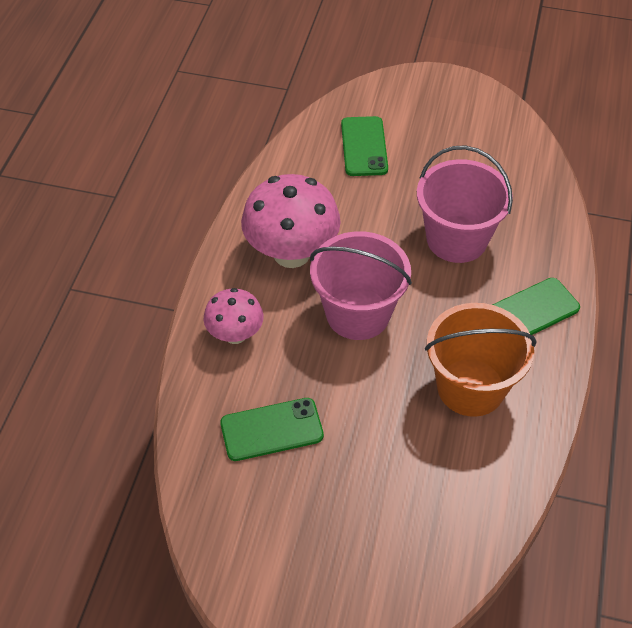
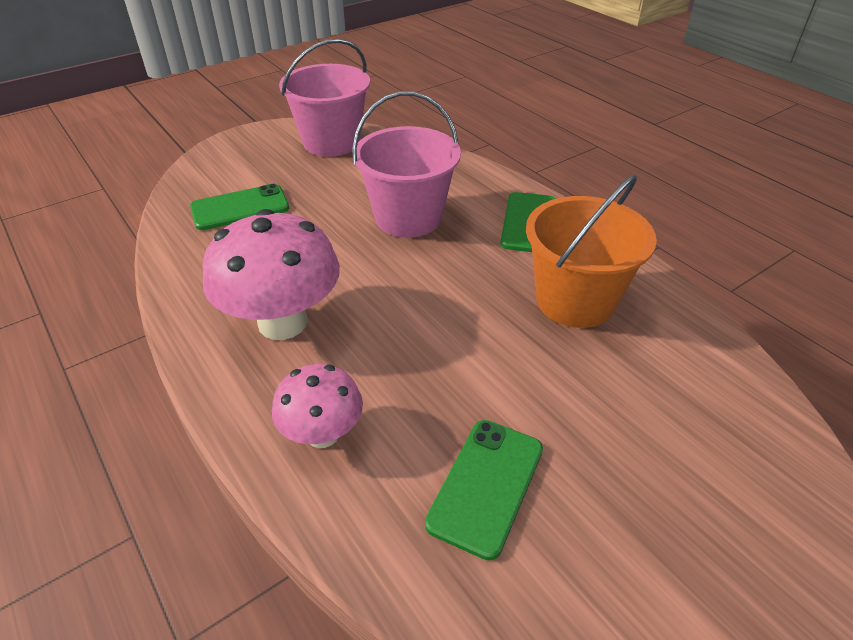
camera: 50 degrees left, 10 degrees down
(358, 313) = (412, 321): pink bucket -> pink bucket (331, 142)
(364, 146) = (240, 208): green phone -> green phone turned 60 degrees counterclockwise

